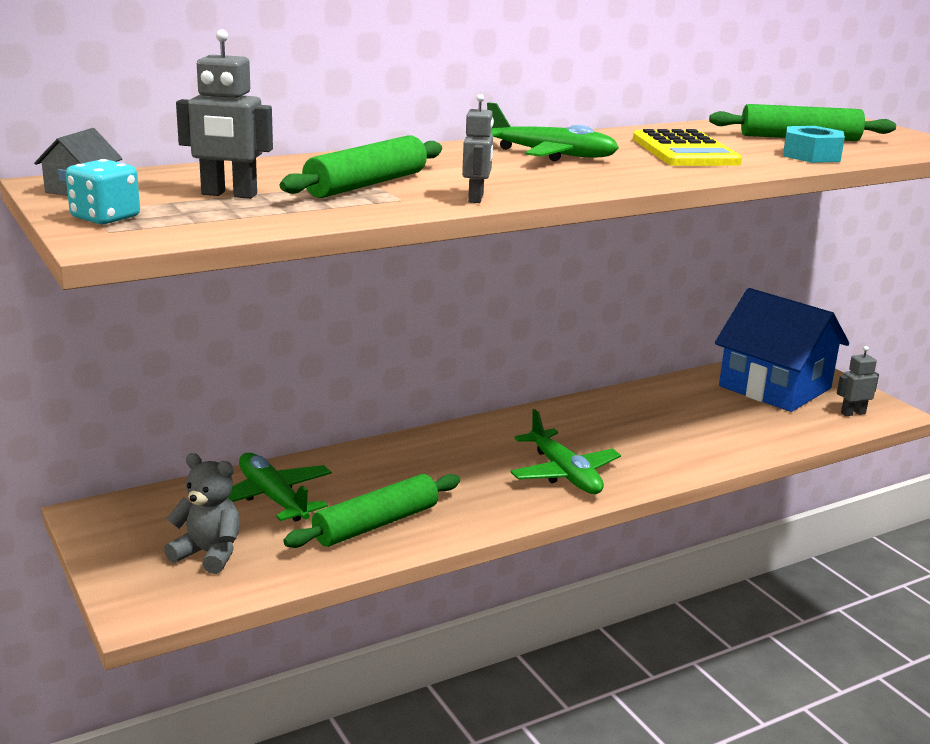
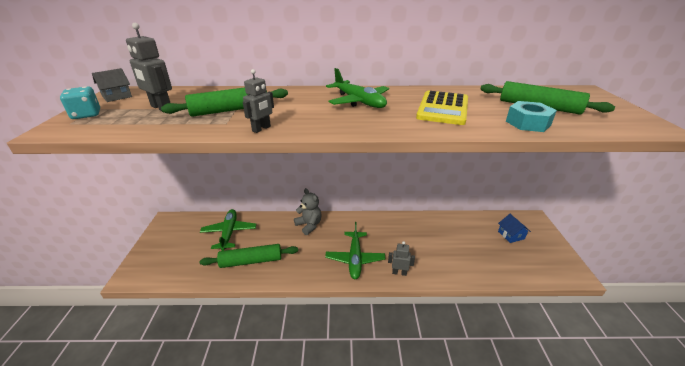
camera: 30 degrees right, 10 degrees up
(209, 554) = (180, 254): grey teddy bear -> grey teddy bear (309, 225)
(775, 387) = (511, 235): blue house -> blue house, size x0.41
(853, 413) = (547, 267): grey robot -> grey robot (399, 272)

